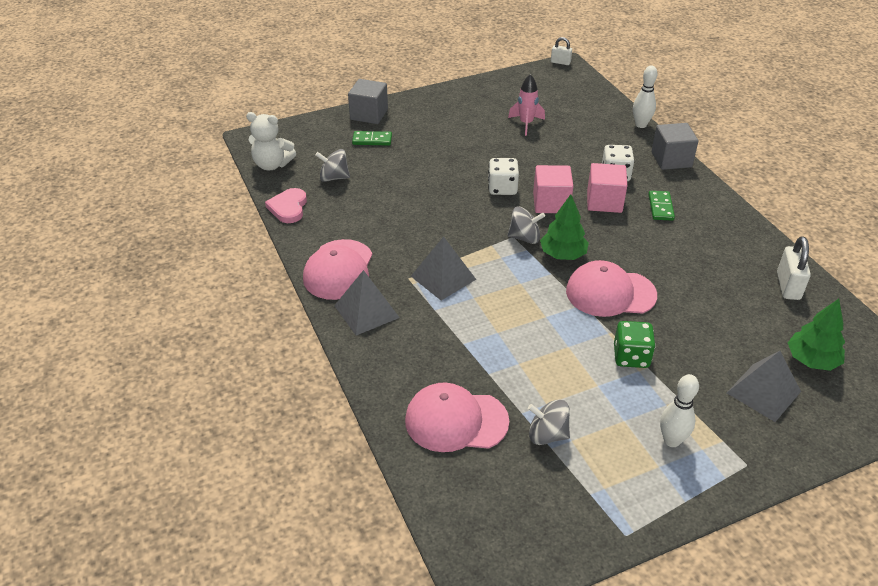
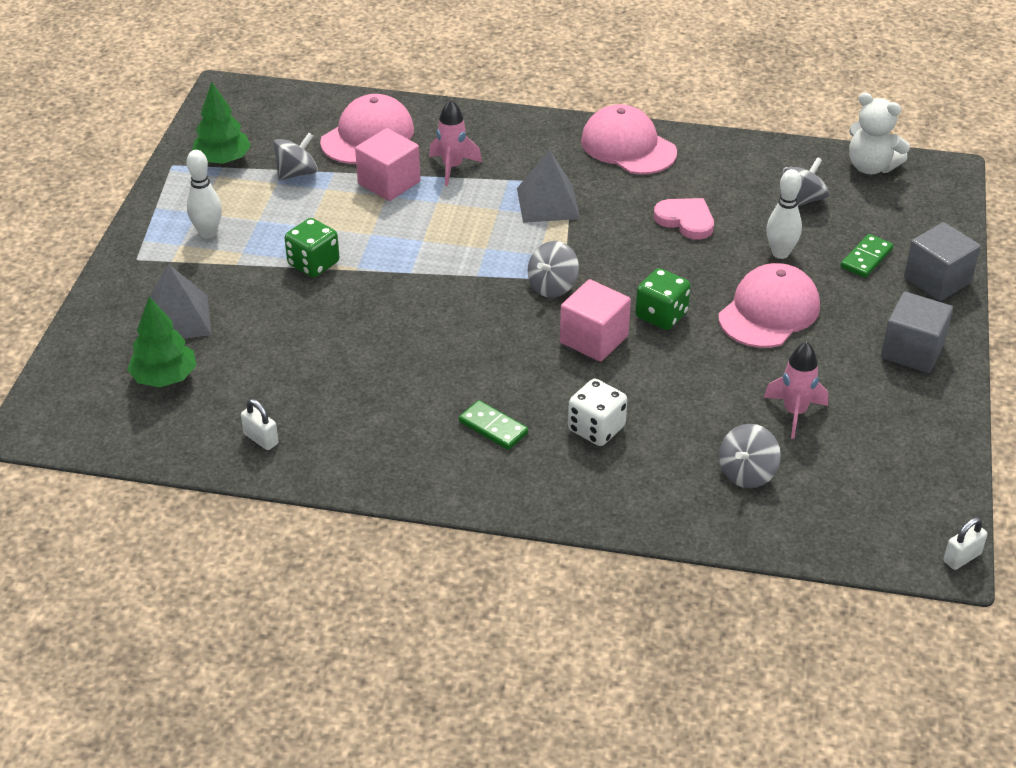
camera: 125 degrees right, 0 degrees up
(272, 164) = (871, 167): white teddy bear -> white teddy bear turned 105 degrees counterclockwise
(288, 208) = (769, 151): pink heart -> pink heart (686, 220)
(366, 311) = (549, 141): grey pyramid -> none
(449, 346) = (452, 167): none -> pink rocket
(502, 188) = (661, 315): white dice -> green dice
(563, 254) = (496, 299): green tree -> green tree (223, 160)
(584, 123) = (747, 473): none -> grey spinning top
(604, 201) = (553, 385): pink cube -> pink cube (389, 183)
(610, 293) = (404, 299): pink cap -> pink cap (769, 311)
(641, 125) = (691, 534): white bowling pin -> white bowling pin (780, 253)
(671, 159) = (578, 507): grey cube -> grey cube (912, 351)
(788, 286) = (261, 439): white padlock -> white padlock, size x0.63

